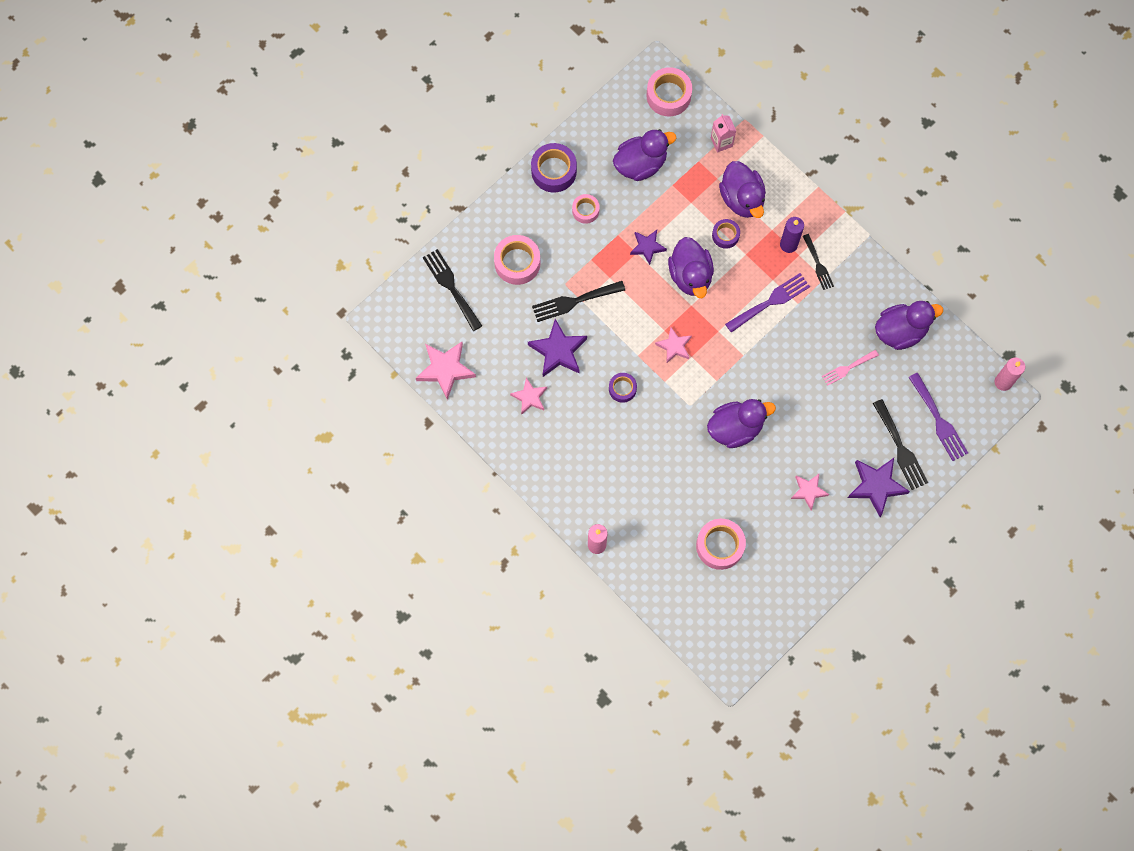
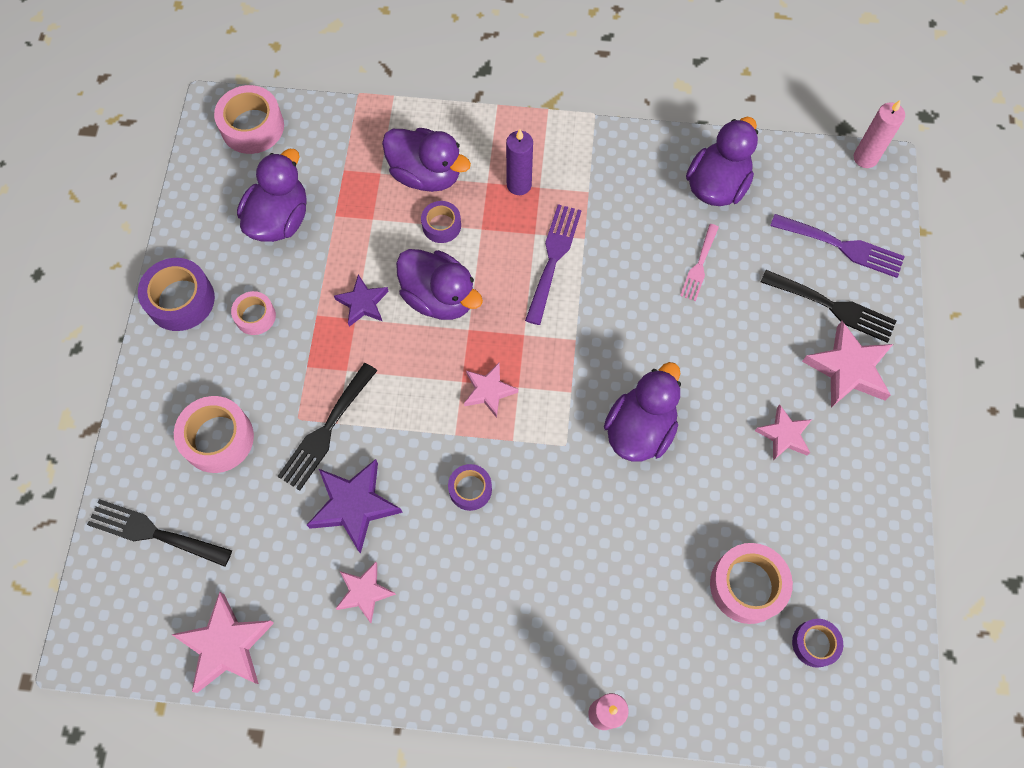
camera: 40 degrees left, 5 degrees down
(721, 142) = (353, 133): pink carton -> none
(728, 598) = (814, 644): none -> purple tape
(818, 264) = (569, 182): black fork -> none
(876, 486) = (848, 369): purple star -> pink star

